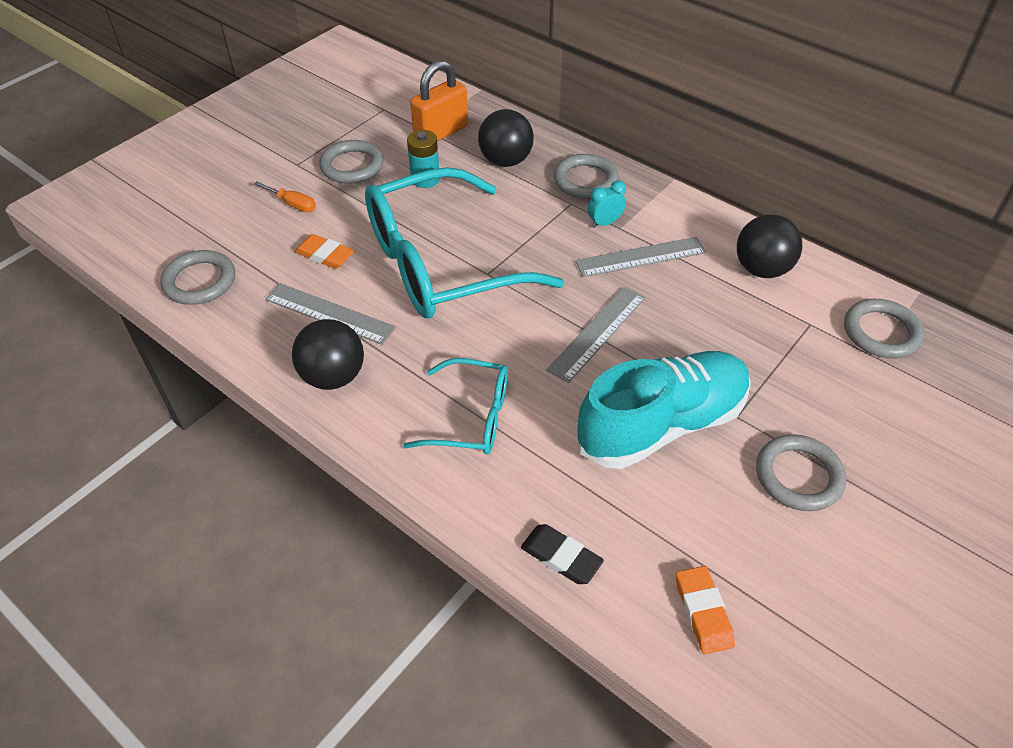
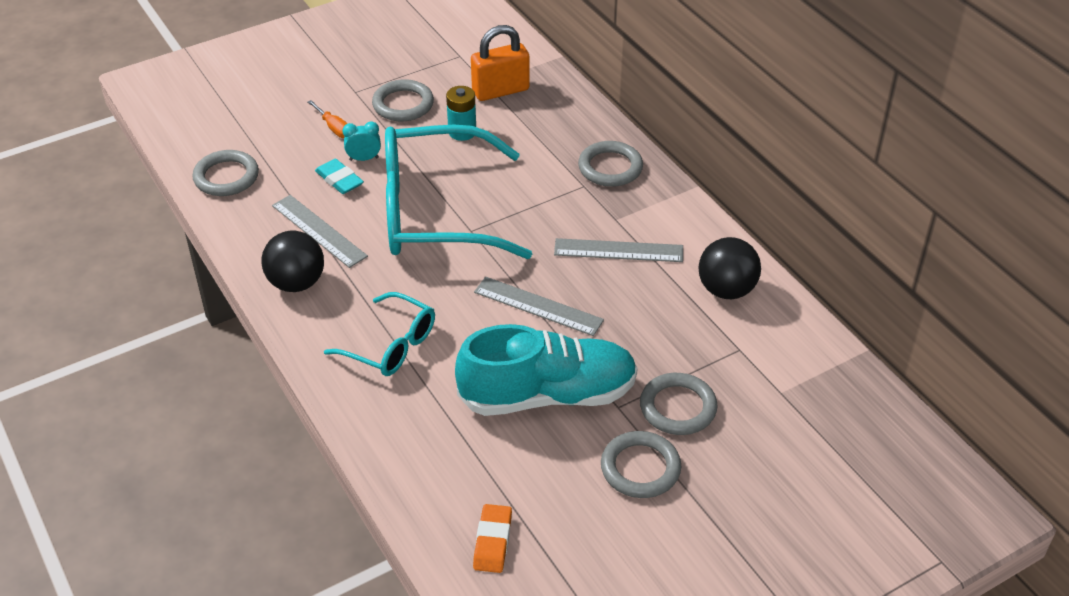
camera: 20 degrees right, 5 degrees down
(325, 255) = (339, 180): orange eraser -> turquoise eraser
(505, 161) = (545, 132): black ball -> none
(561, 557) = (404, 469): black eraser -> none
(597, 333) = (538, 306): grey ruler -> grey ruler turned 60 degrees clockwise
(604, 223) = (604, 211): turquoise clock -> turquoise clock (364, 159)
(881, 332) = (802, 374): grey ring -> grey ring (678, 407)

